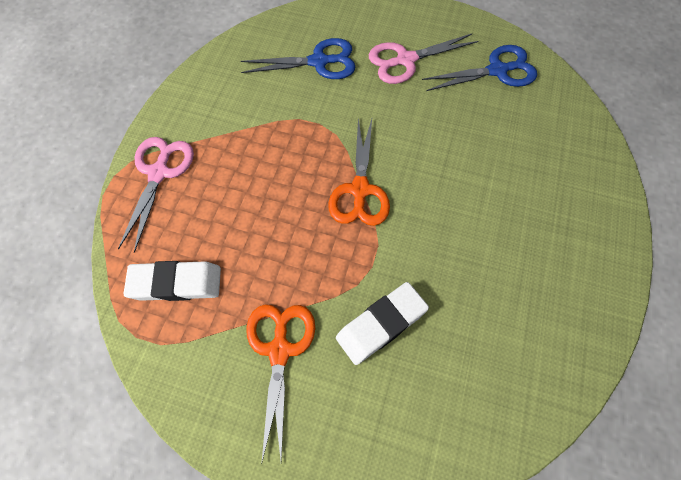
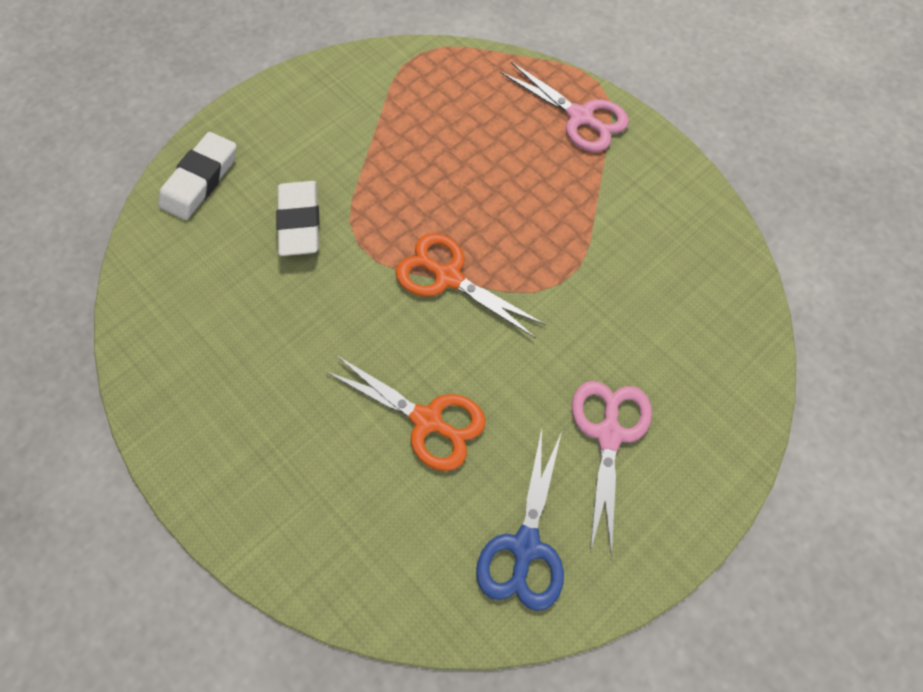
camera: 120 degrees right, 0 degrees up
(176, 283) = (449, 92): white eraser -> white eraser (200, 180)
(279, 350) = (336, 139): orange scissors -> orange scissors (427, 421)
(319, 62) = (660, 328): blue scissors -> none

